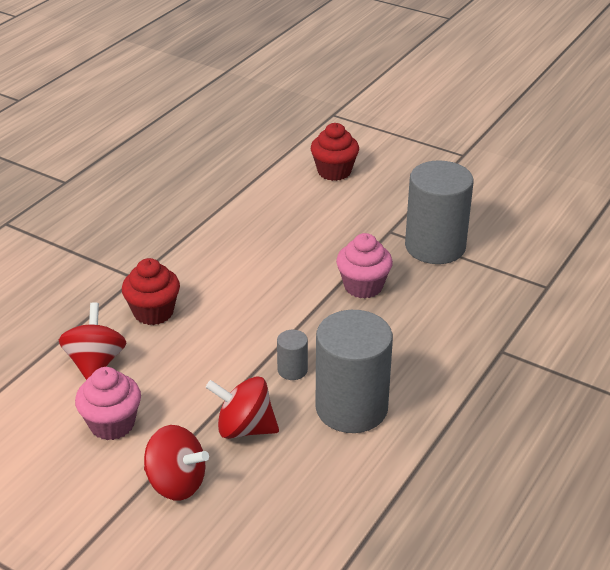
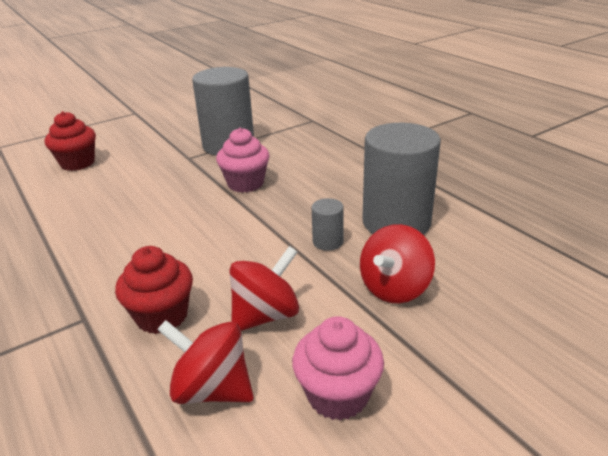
camera: 65 degrees left, 5 degrees down
(176, 483) = (461, 356): red spinning top -> red spinning top (266, 315)

